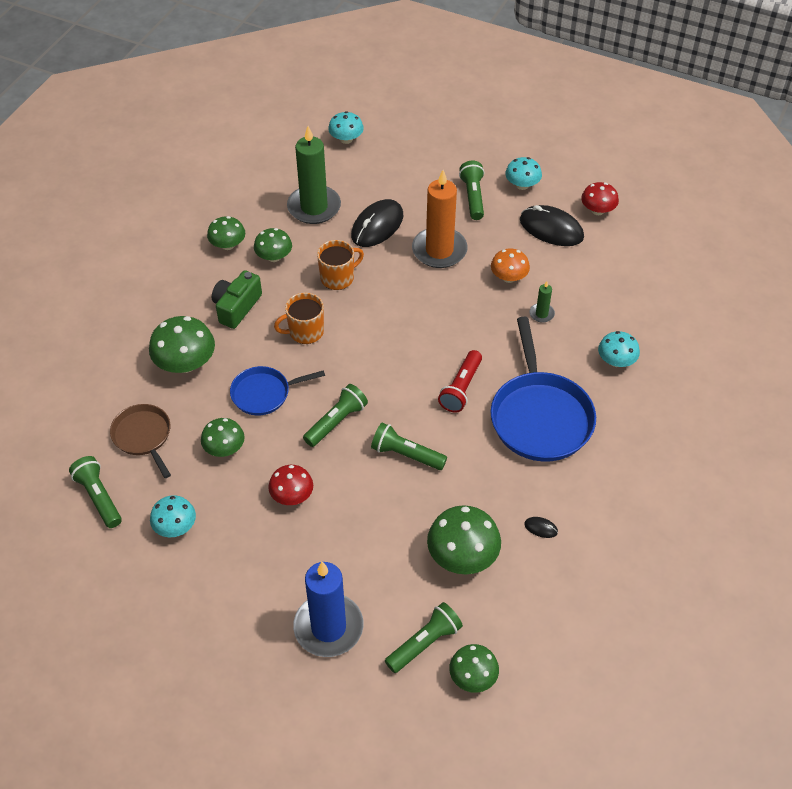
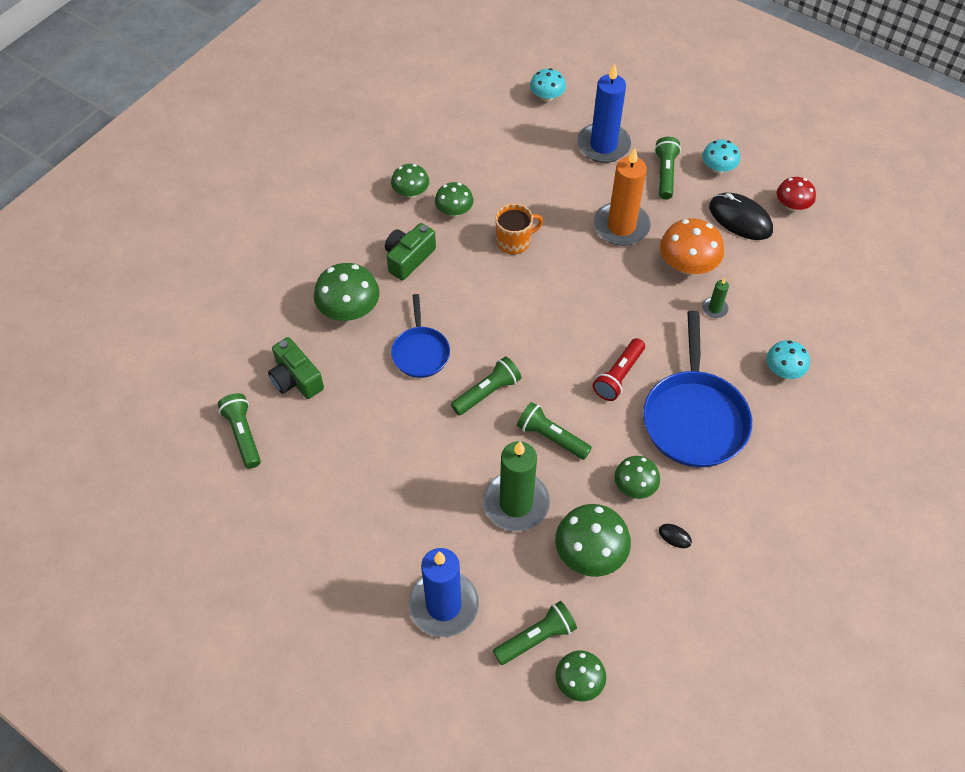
camera: 10 degrees right, 5 degrees up
(143, 436) = (296, 379): brown pan -> green camera
(175, 527) = (311, 476): turquoise mushroom -> none
(224, 448) = (372, 403): green mushroom -> green mushroom (635, 486)
(264, 393) = (420, 352): blue pan -> blue pan turned 90 degrees counterclockwise
(292, 495) = (430, 462): red mushroom -> none
(305, 332) = (472, 293): orange mug -> none
(314, 207) = (502, 164): green candle -> green candle (516, 503)
(377, 226) = (563, 192): black mouse -> none
(409, 178) = (603, 145): none -> blue candle
(509, 277) = (687, 265): orange mushroom -> orange mushroom, size x1.58

